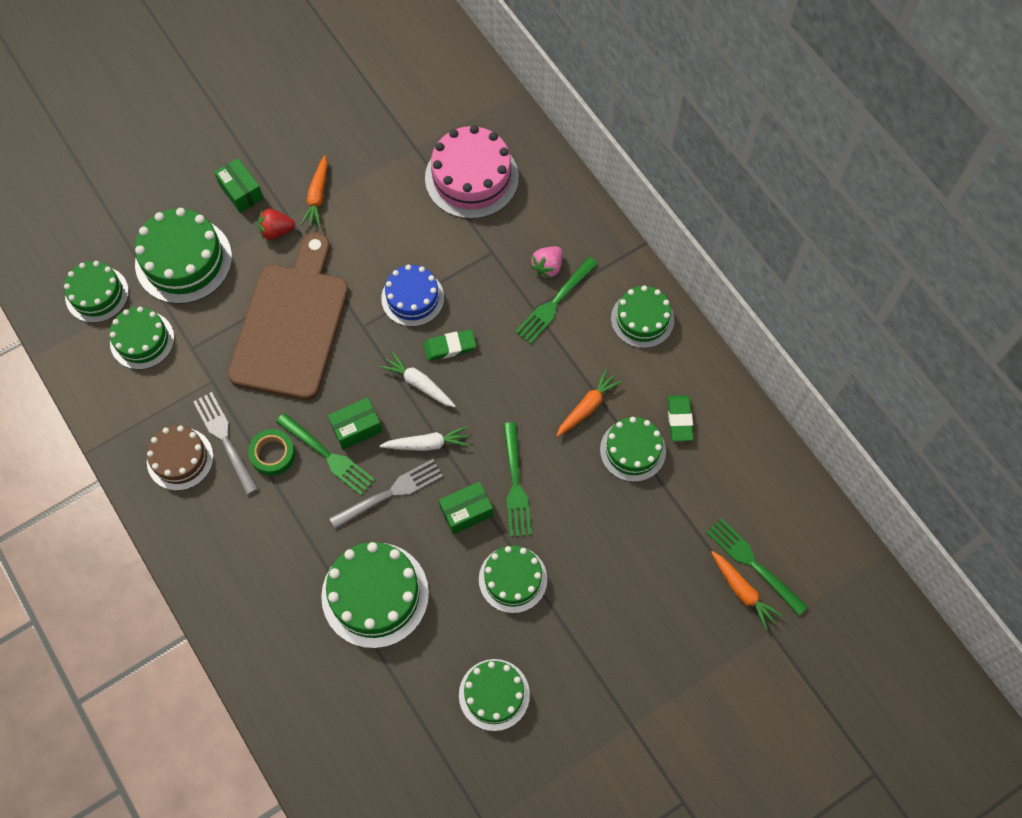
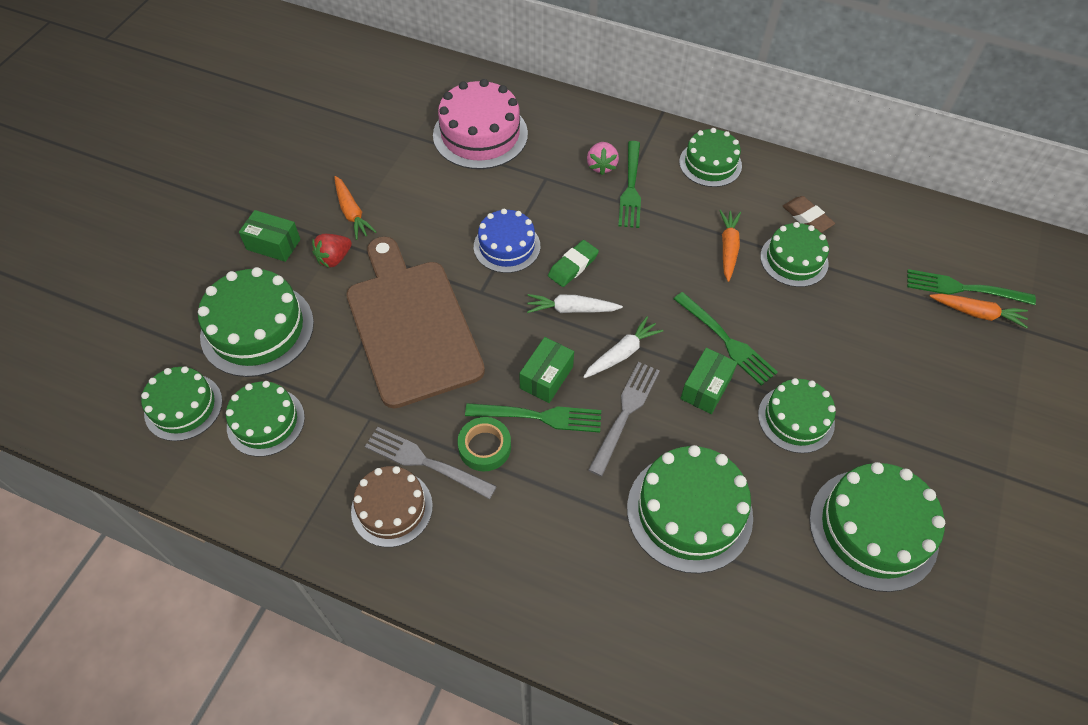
camera: 35 degrees left, 10 degrees down
(494, 694) = (873, 529): green cake -> green cake, size x1.55
(679, 419) = (807, 218): green eraser -> brown eraser

